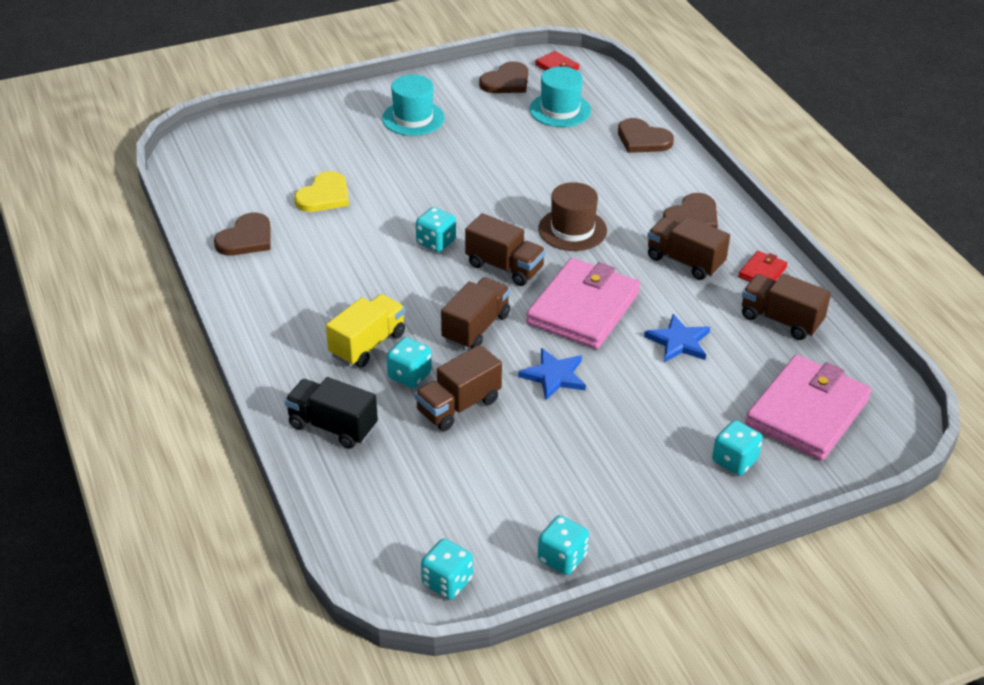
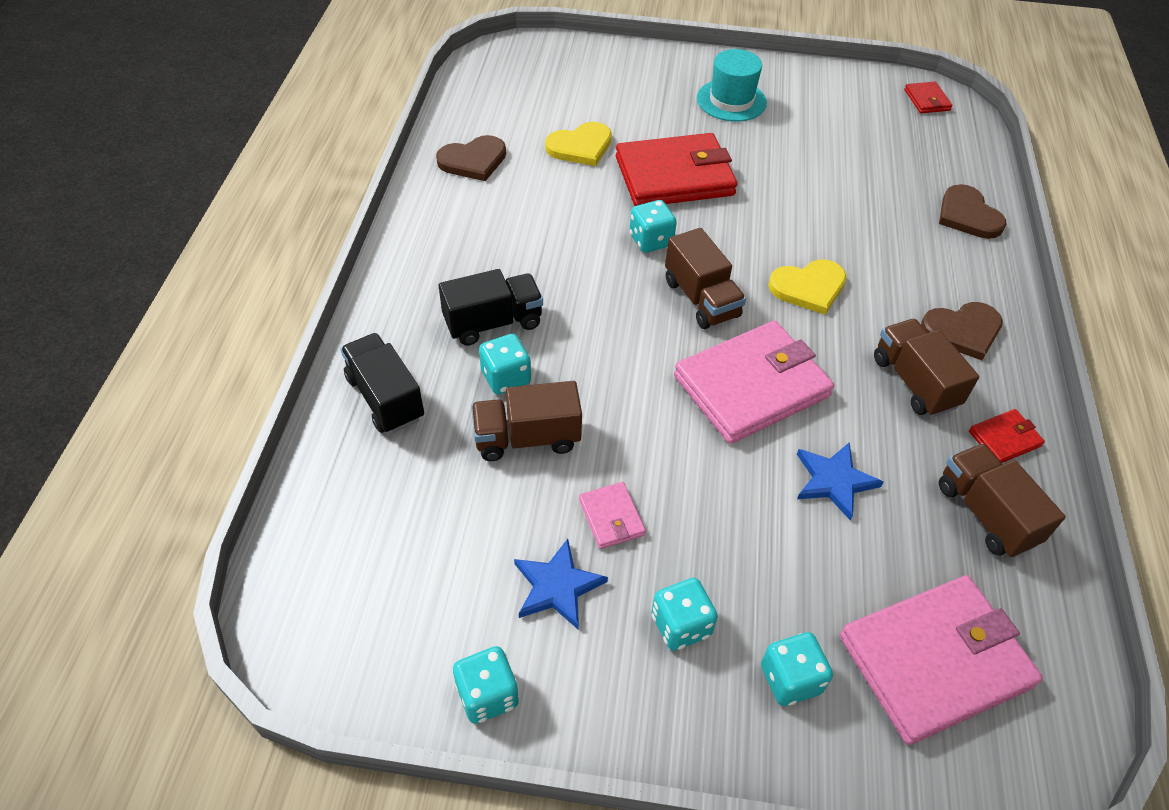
camera: 30 degrees right, 10 degrees up
(367, 344) = (493, 323): yellow truck -> black truck
(415, 190) = (674, 176): none -> red wallet
(447, 582) = (343, 651): turquoise dice -> turquoise dice (680, 625)
(476, 327) = (617, 355): brown truck -> none
(506, 81) = (859, 97): brown heart -> none
(554, 376) = (656, 453): blue star -> blue star (557, 586)
(556, 426) = (611, 517): none -> pink wallet
(560, 110) = (895, 147): turquoise hat -> none
(572, 230) = (808, 287): brown hat -> yellow heart

